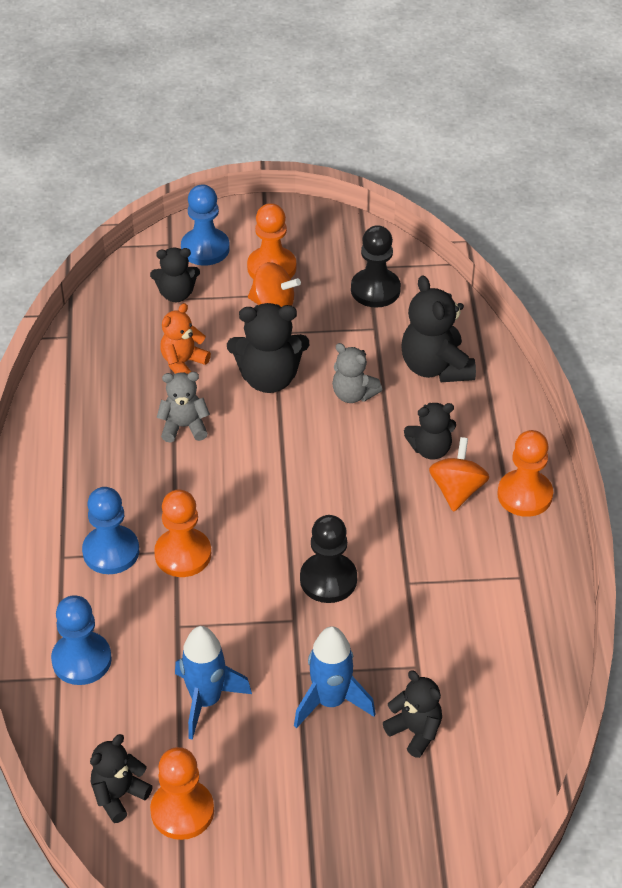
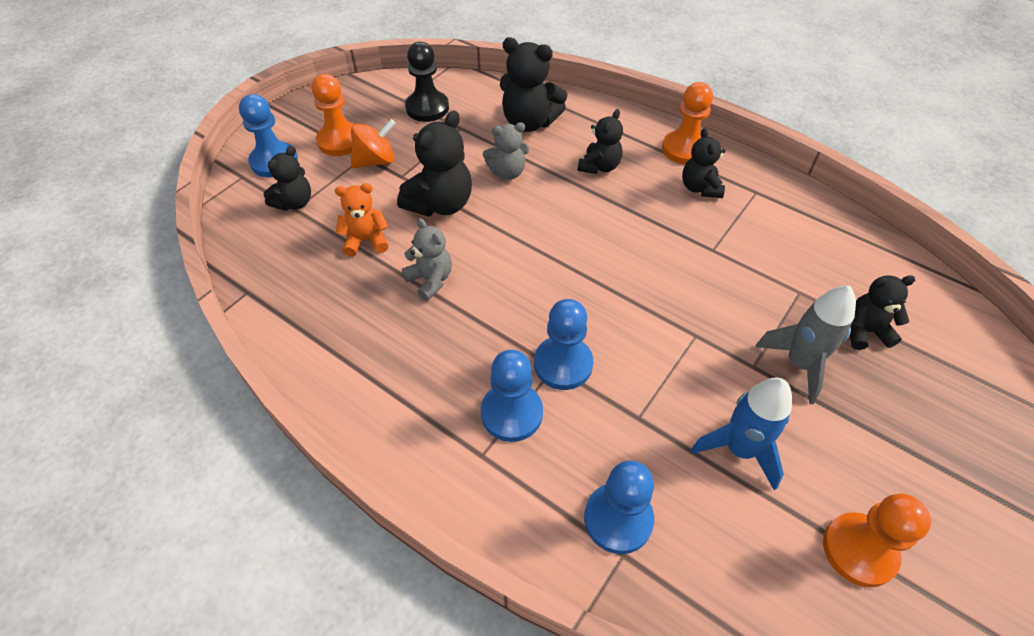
camera: 50 degrees left, 5 degrees up
(119, 795) = (808, 595): black teddy bear -> black teddy bear (700, 188)
(183, 363) = (366, 241): orange teddy bear -> orange teddy bear turned 90 degrees clockwise
(183, 554) = (563, 364): orange pawn -> blue pawn
(184, 427) = (430, 280): grey teddy bear -> grey teddy bear turned 105 degrees clockwise
(328, 579) = (672, 290): black pawn -> none
(330, 701) = (799, 364): blue rocket -> grey rocket
(457, 490) = (649, 176): orange spinning top -> none

